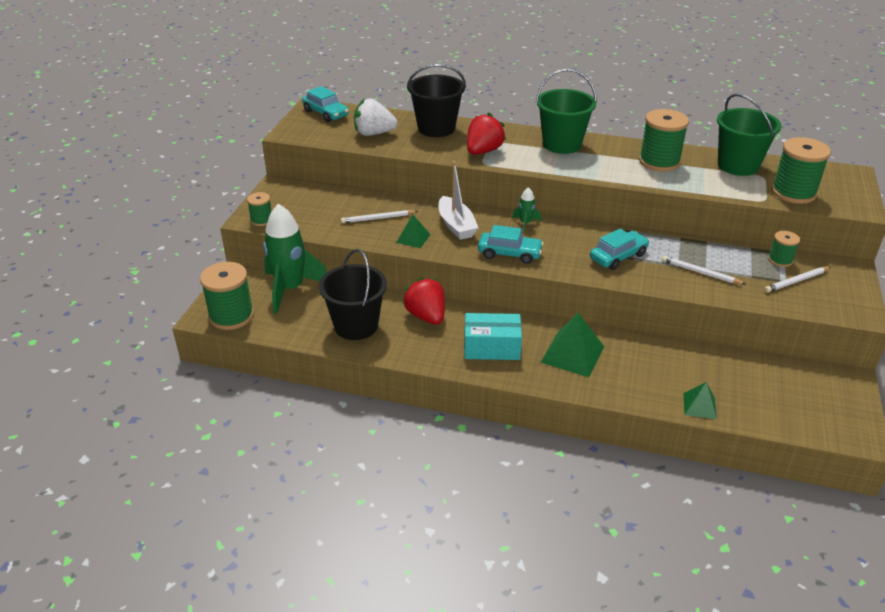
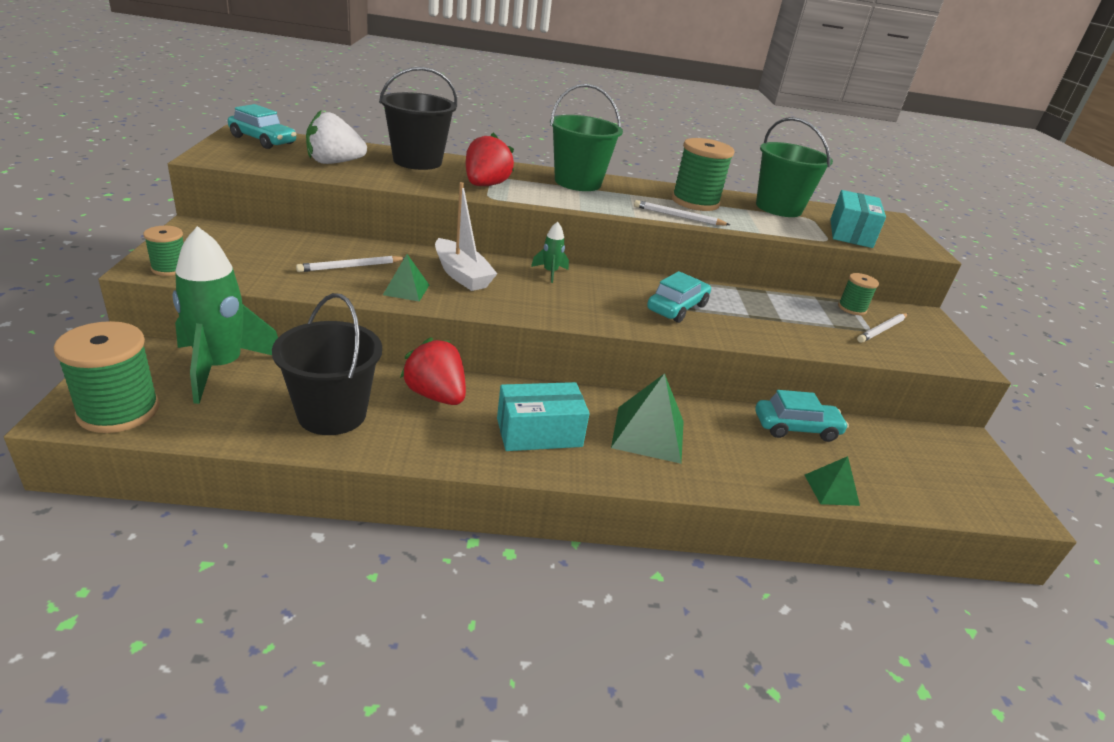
camera: 20 degrees left, 5 degrees down
(509, 254) = (542, 306): turquoise car -> turquoise car (796, 428)
(700, 272) = (778, 323): white pencil -> white pencil (678, 216)
(793, 192) = (850, 233): green spool -> turquoise box

